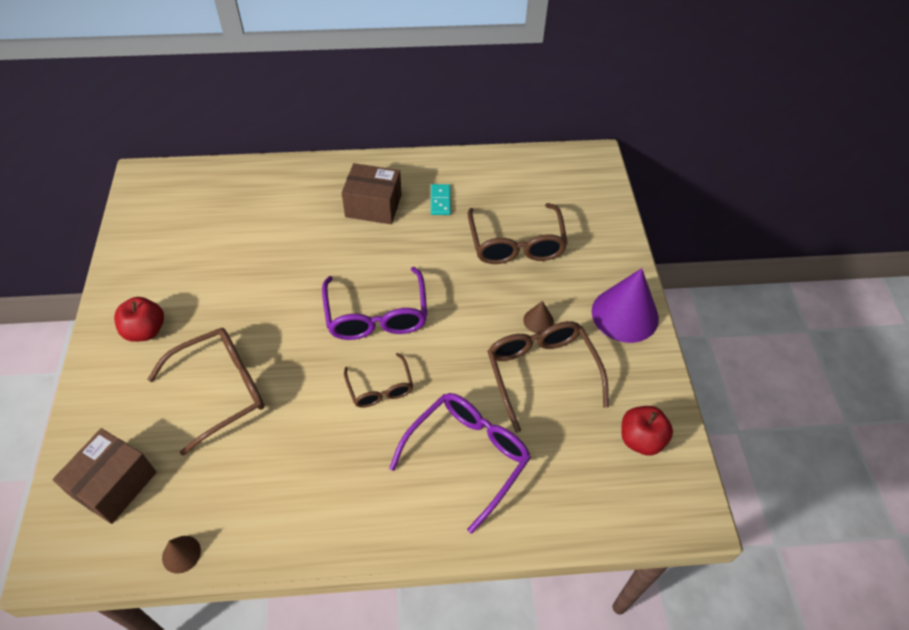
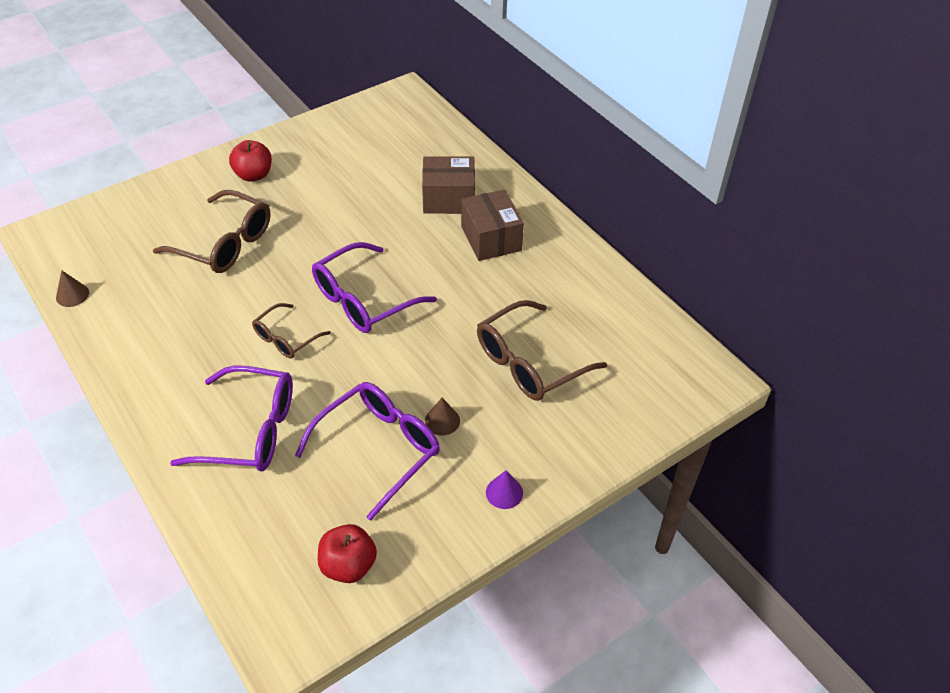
camera: 60 degrees right, 5 degrees down
(114, 484) = (111, 231): brown box -> brown box (448, 199)
(440, 201) = (538, 281): turquoise domino -> none
(541, 372) = (379, 449): brown glasses -> purple glasses
(625, 314) = (504, 492): purple cone -> purple cone, size x0.45

